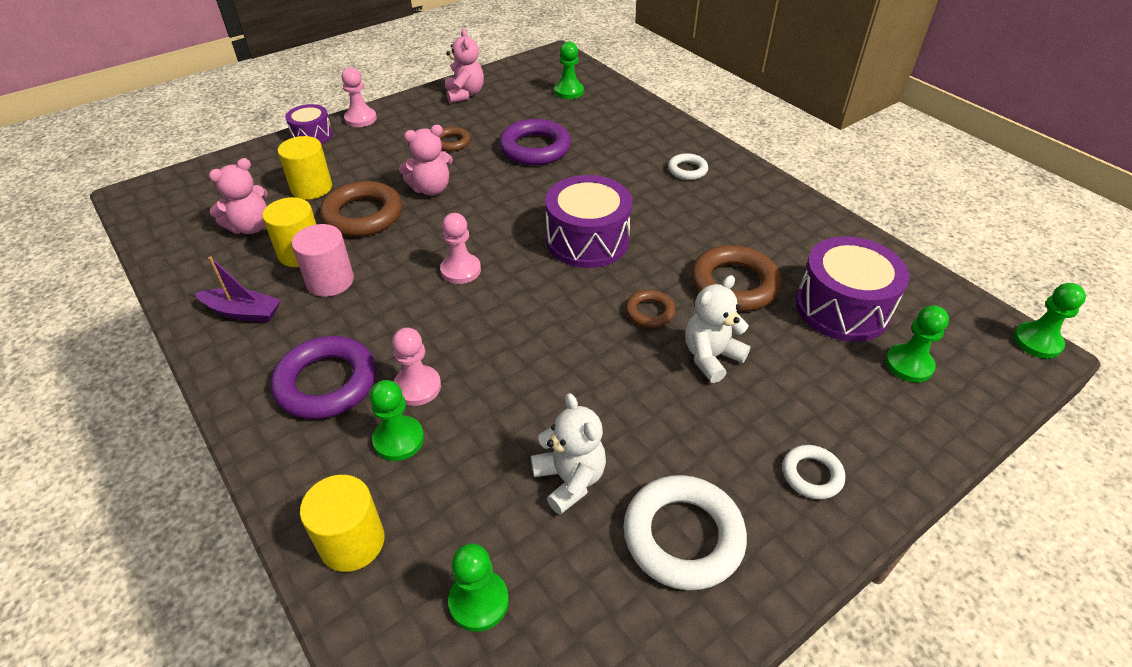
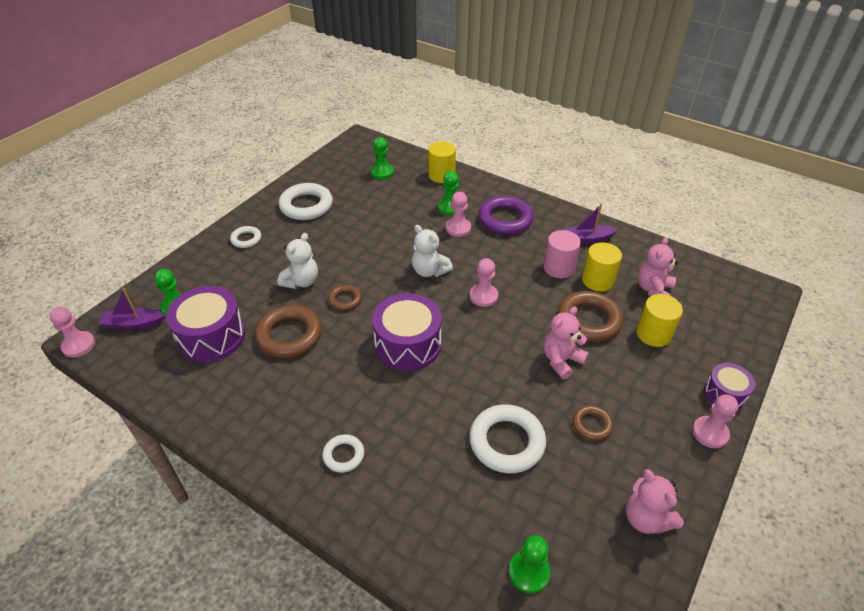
camera: 160 degrees right, 0 degrees up
(535, 148) = (507, 442): purple ring -> white ring
(569, 480) = (362, 212): white teddy bear -> white teddy bear (429, 271)
(967, 354) = (133, 324): none -> purple boat
(1037, 342) = (78, 345): green pawn -> pink pawn

